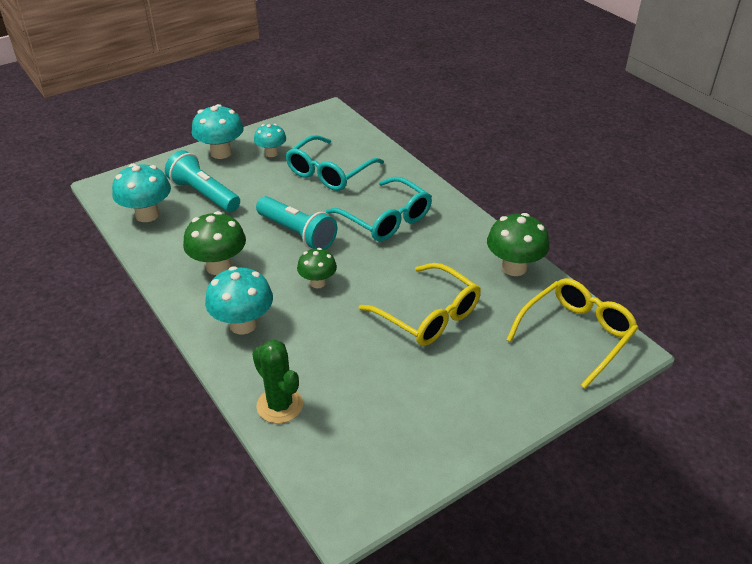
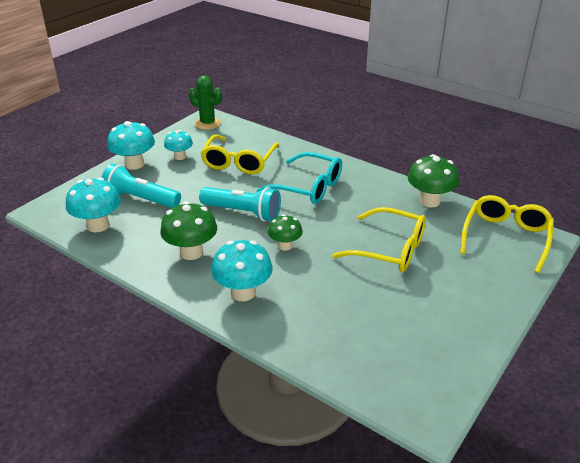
camera: 20 degrees left, 5 degrees down
(280, 405) = (317, 347): green cactus -> green cactus (207, 123)
(329, 172) = (239, 162): turquoise glasses -> yellow glasses

